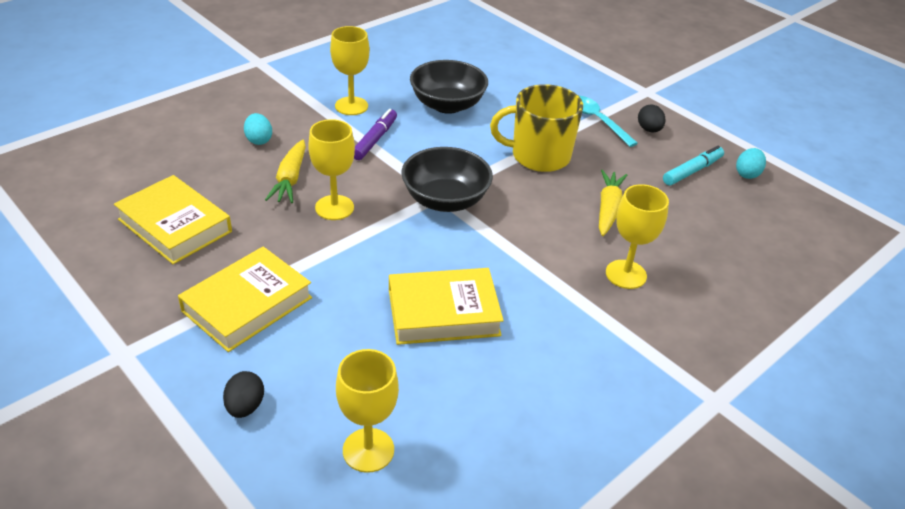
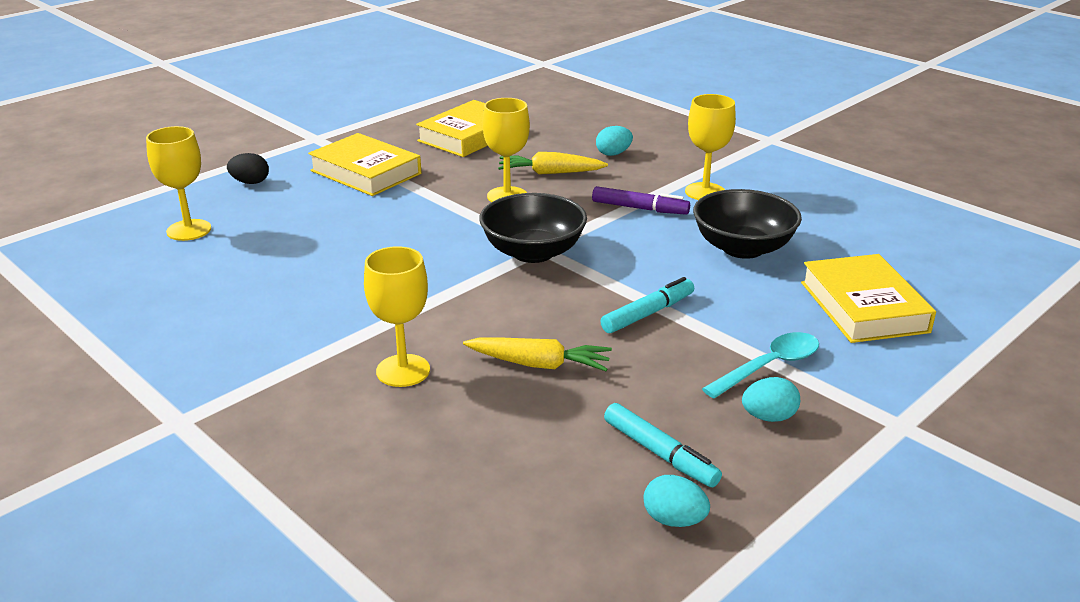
camera: 90 degrees right, 10 degrees down
(443, 312) = (346, 256): yellow book -> yellow book (863, 307)
(539, 156) = (648, 313): yellow mug -> turquoise marker
(649, 130) = (768, 417): black egg -> turquoise egg

